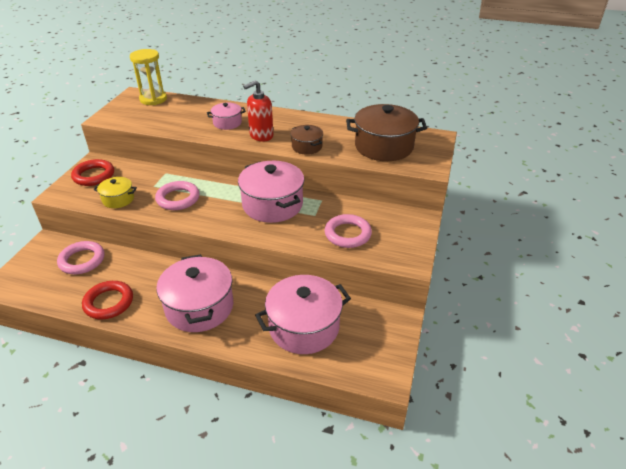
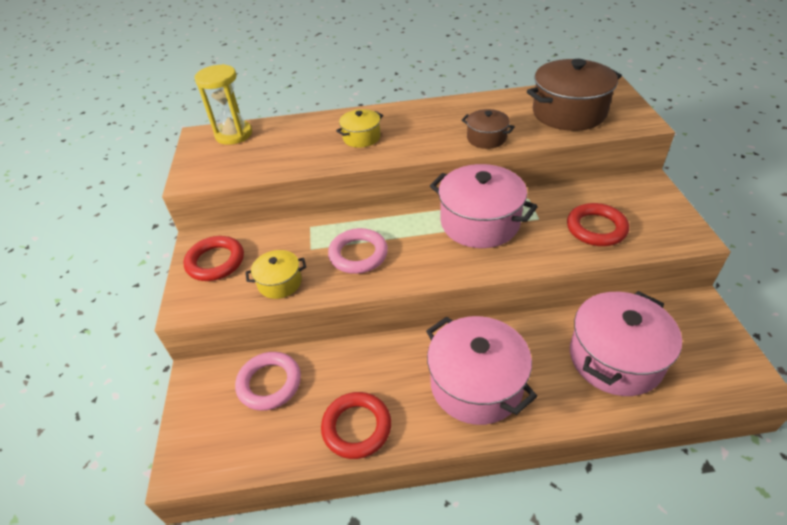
camera: 20 degrees left, 5 degrees up
(227, 123) = (361, 137): pink pot -> yellow pot
(261, 135) = (419, 141): red soap dispenser -> none
(347, 234) = (596, 228): pink ring -> red ring

